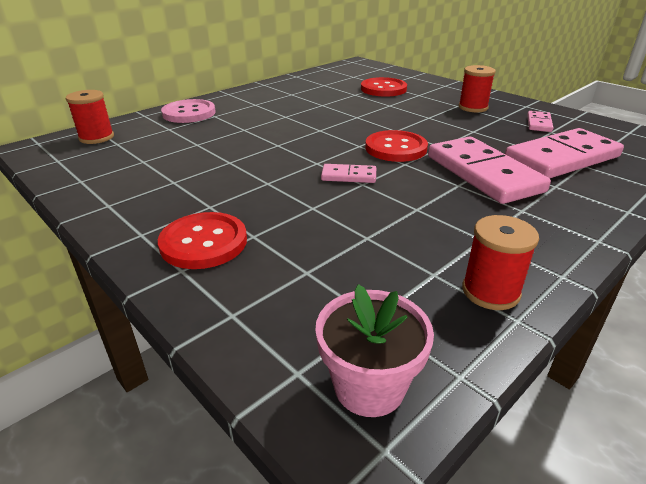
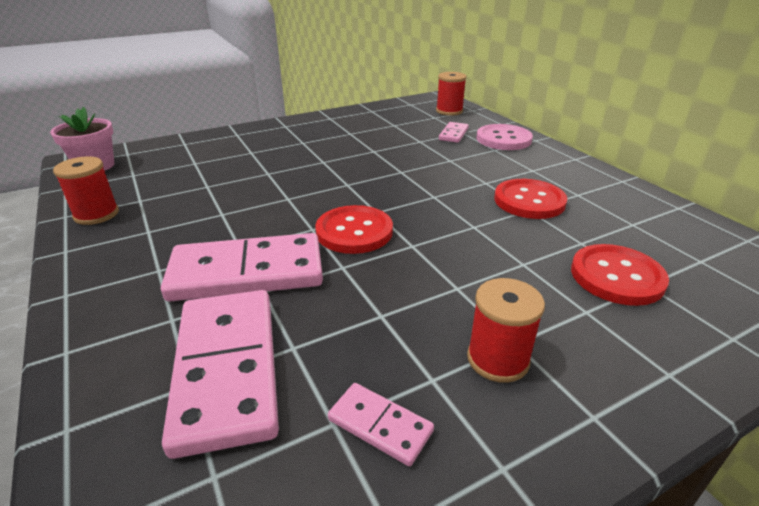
camera: 105 degrees right, 0 degrees up
(203, 242) = (258, 139): red button -> red button (529, 201)
(349, 176) = (307, 194): pink domino -> pink domino (453, 134)

